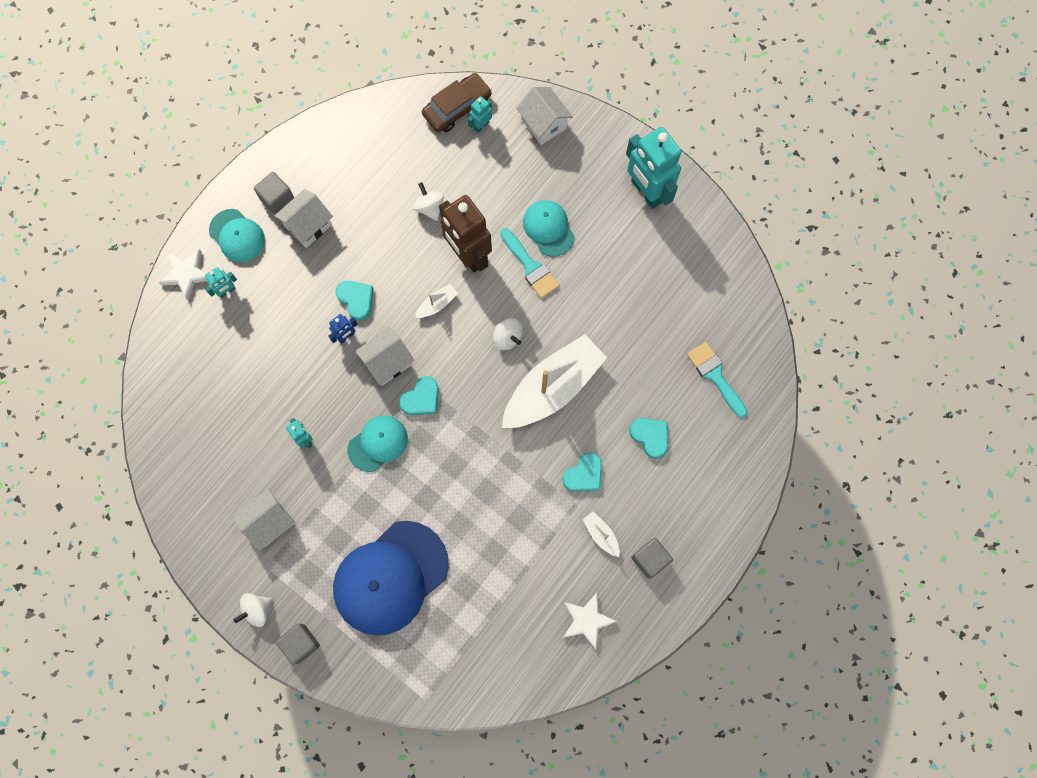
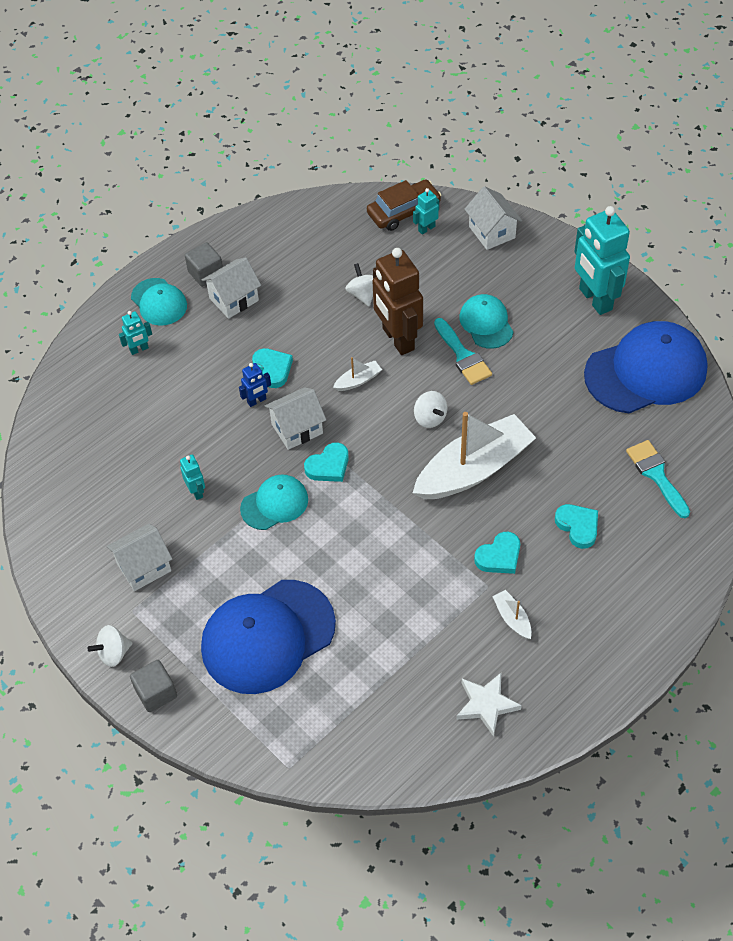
camera: 10 degrees right, 20 degrees down
(186, 274) = (100, 331): white star -> none
(650, 559) = (566, 649): grey cube -> none
(699, 267) = (646, 371): none -> blue cap

